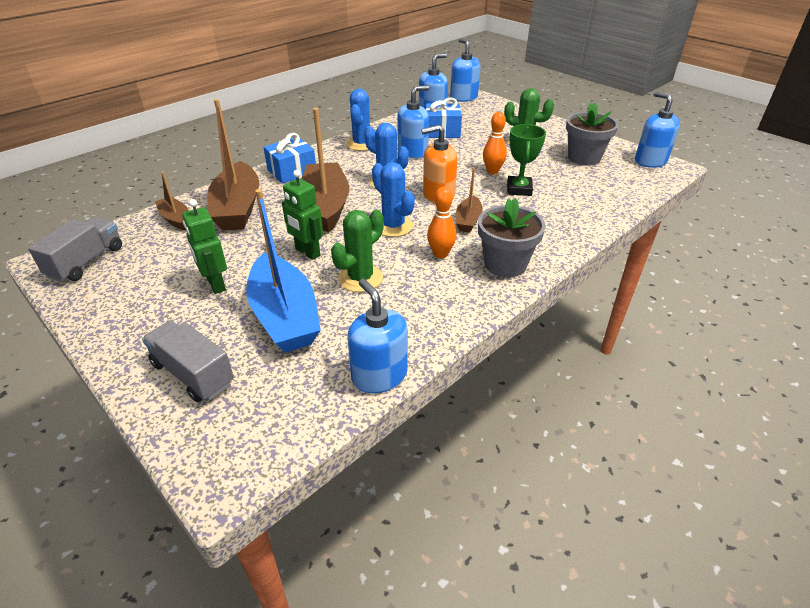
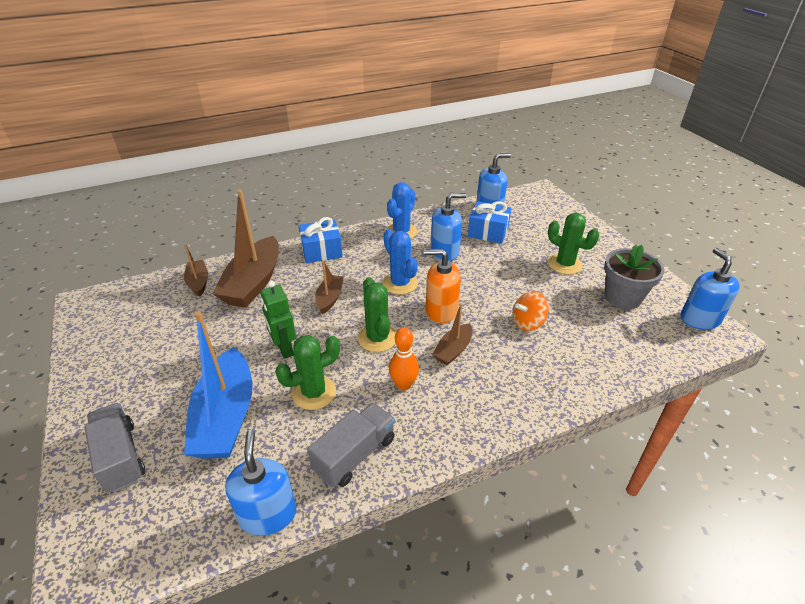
camera: 20 degrees right, 0 degrees up
(86, 262) = (108, 311): grey truck -> grey truck (355, 454)
(215, 284) = (190, 364): green robot -> none
(326, 206) = (329, 298): brown boat -> brown boat, size x0.51
(393, 226) = (377, 338): blue cactus -> green cactus
(463, 97) = (533, 193): blue soap dispenser -> none
(492, 171) = (512, 293): orange bowling pin -> none
(505, 264) = (461, 415): grey flower pot -> none
(519, 189) = (528, 323): green trophy -> orange spinning top

